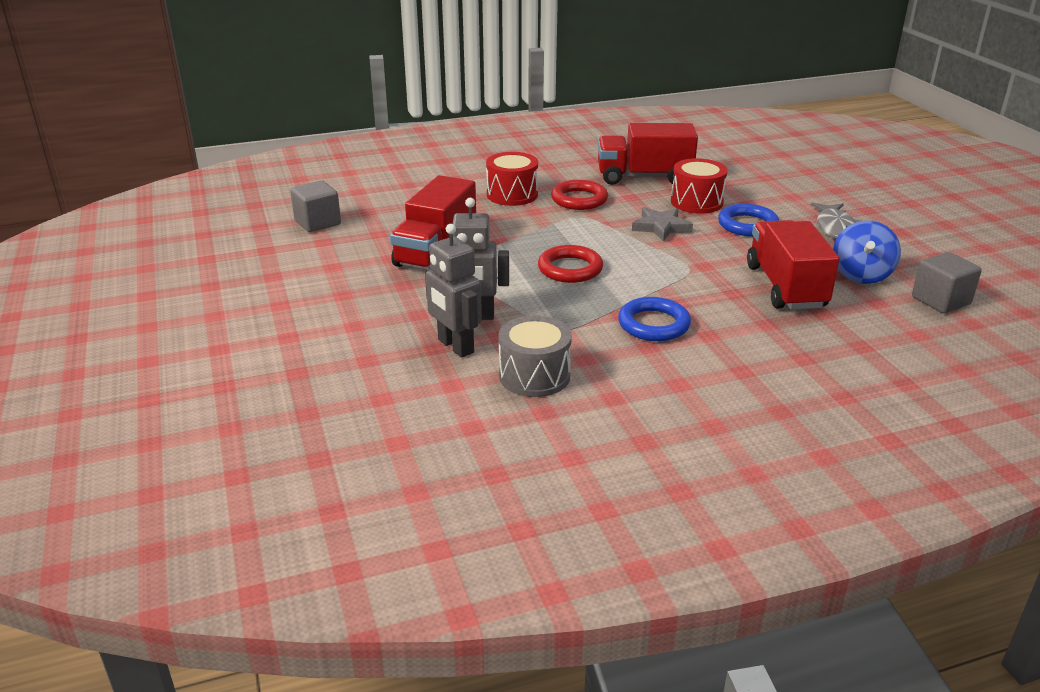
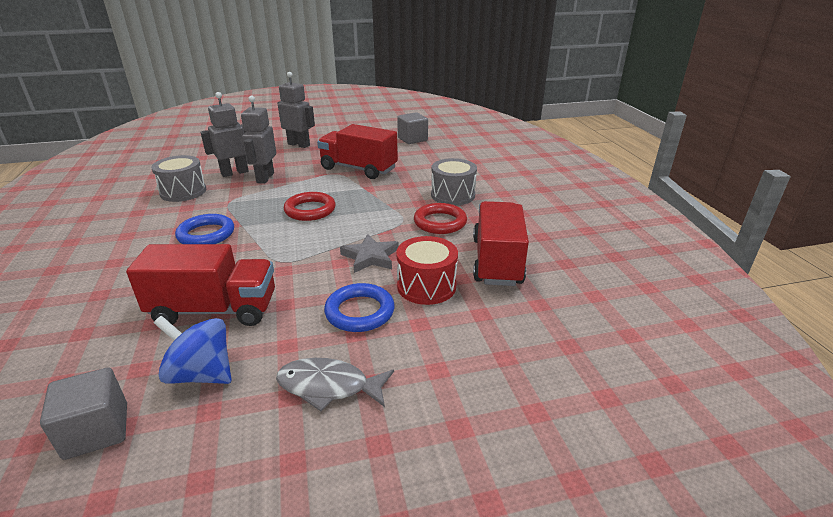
camera: 95 degrees right, 0 degrees up
(327, 310) = (299, 145): none -> grey robot
(512, 195) = (453, 195): red drum -> grey drum

